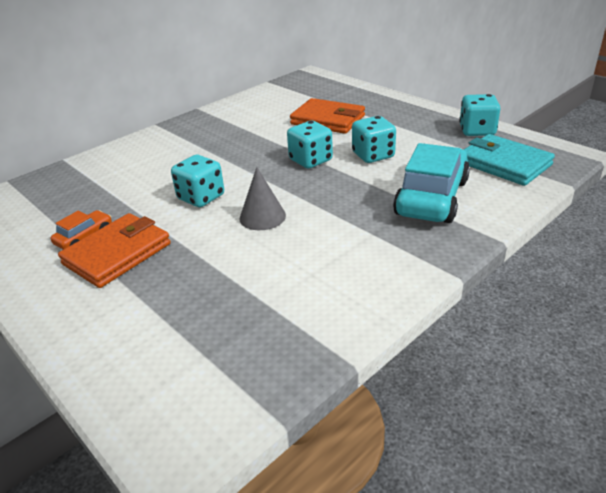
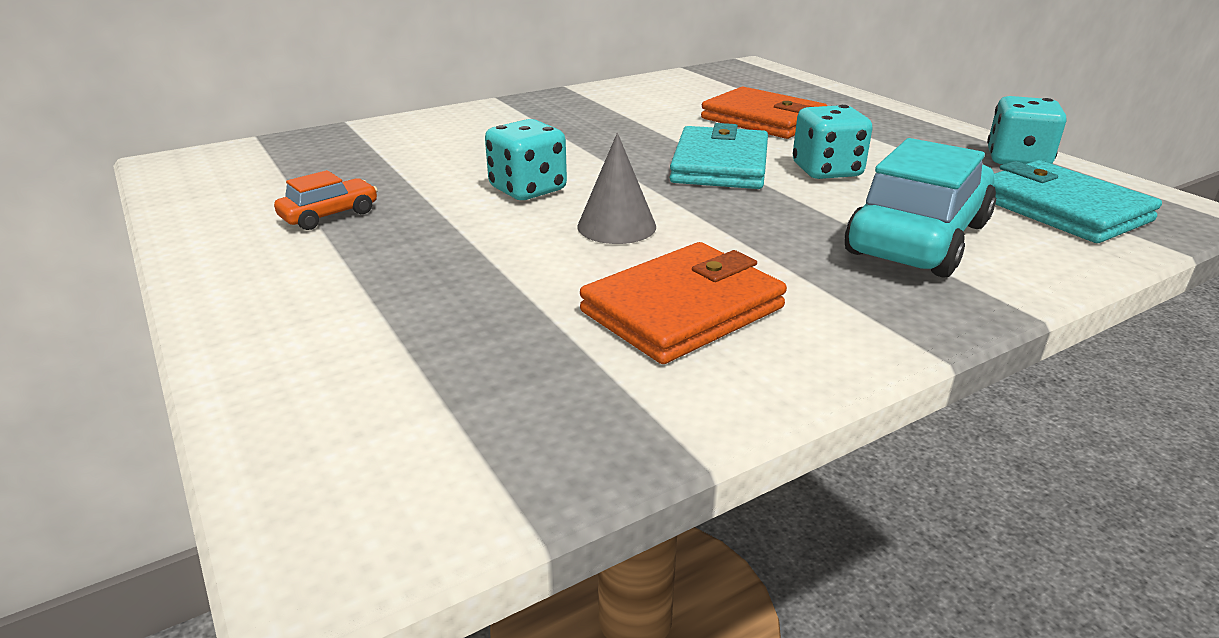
camera: 10 degrees right, 5 degrees down
(117, 254) = (368, 242): orange wallet -> orange wallet (682, 310)
(310, 160) = (720, 165): turquoise dice -> turquoise wallet

